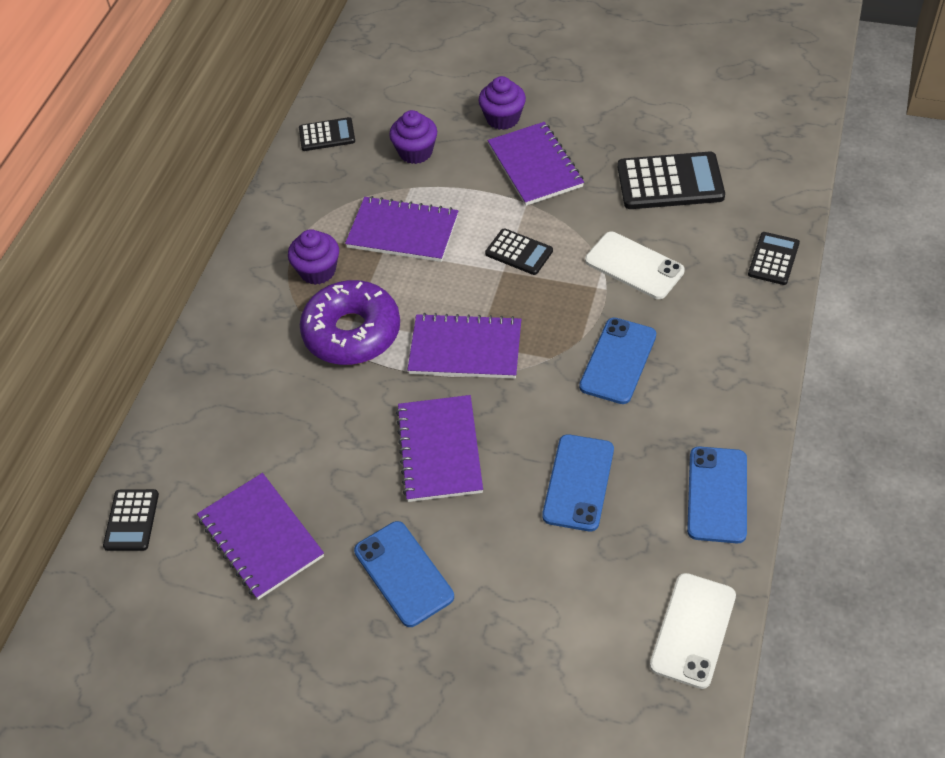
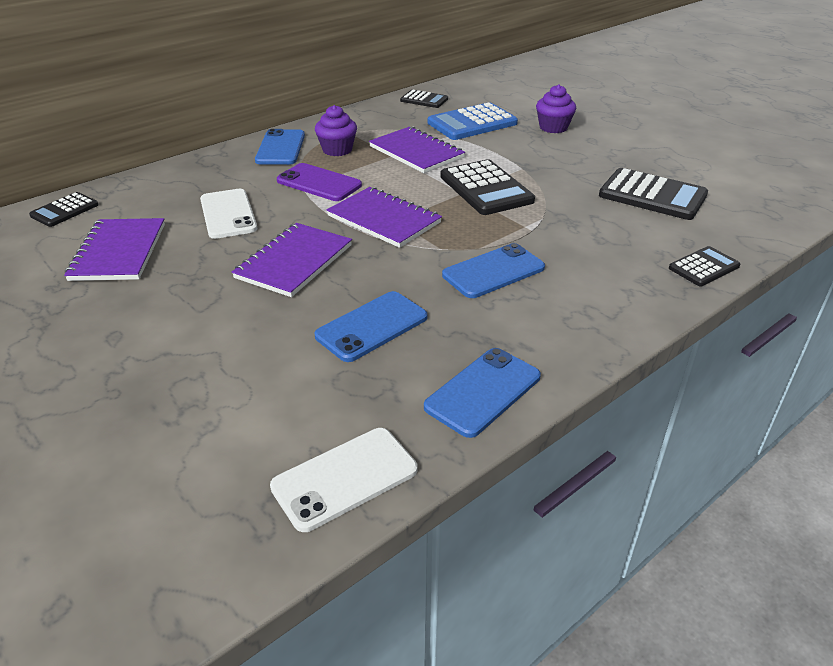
camera: 30 degrees right, 15 degrees down
(352, 332) = (319, 183): purple donut -> purple phone
(403, 573) = (174, 315): blue phone -> blue phone (280, 148)
(415, 152) = (472, 123): purple cupcake -> blue calculator
(519, 252) = (486, 189): black calculator -> black calculator, size x1.75
(535, 166) = (550, 154): purple notebook -> none
(634, 266) = (570, 227): white phone -> white phone (228, 214)

